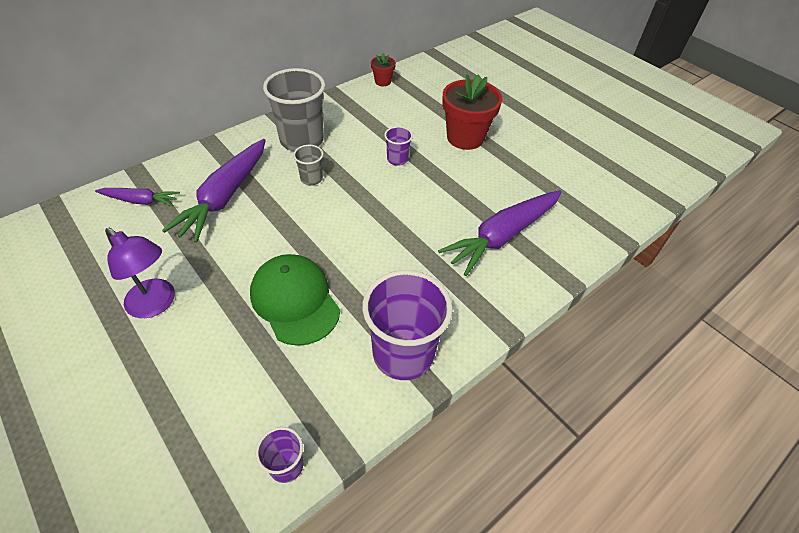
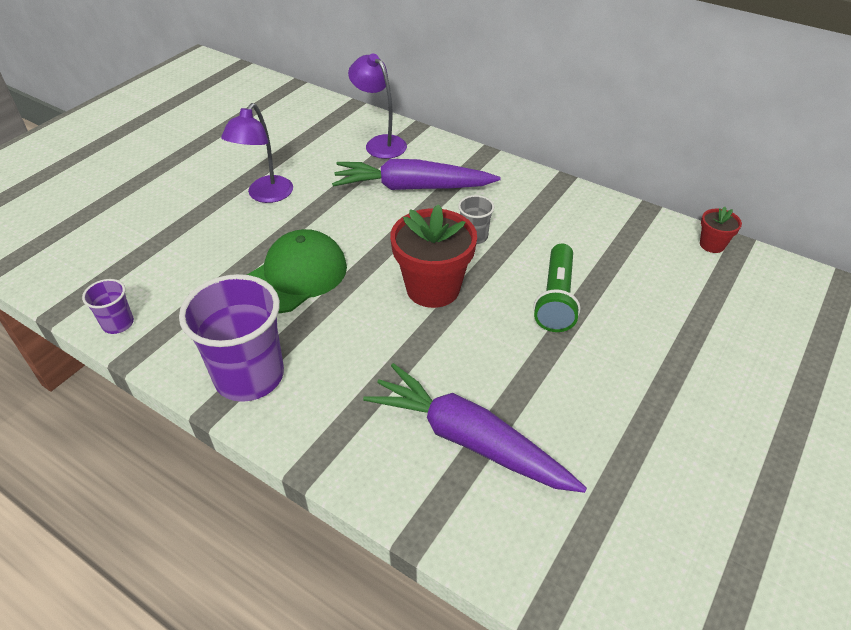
camera: 75 degrees right, 5 degrees down
(140, 201) = (380, 143): purple carrot -> purple lamp
(302, 140) = (534, 210): grey cup -> none
(397, 159) = (556, 298): purple cup -> green flashlight
(465, 138) = (655, 359): red flower pot -> red flower pot (433, 288)

